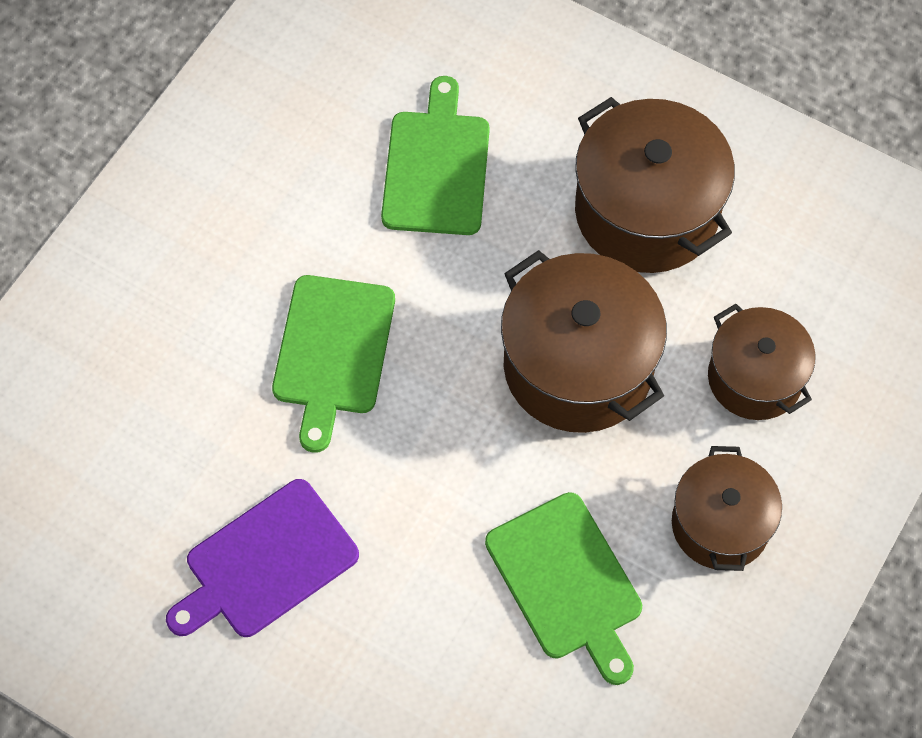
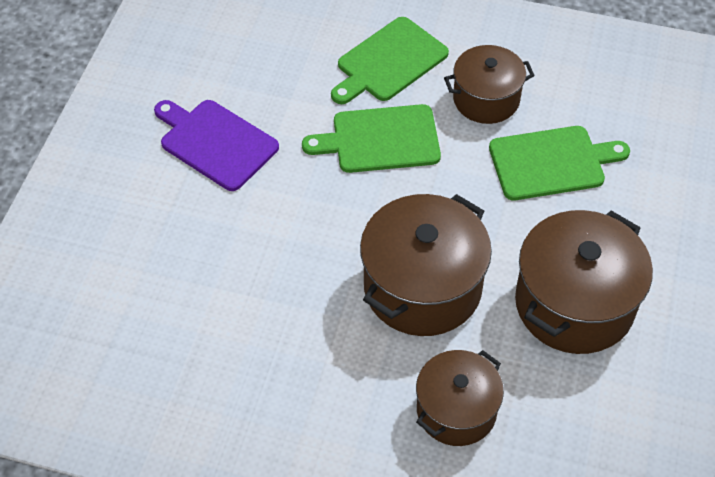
camera: 75 degrees right, 10 degrees down
(567, 583) = (246, 318): green cutting board -> green cutting board (388, 62)
(720, 524) = (321, 411): brown pot -> brown pot (486, 99)

